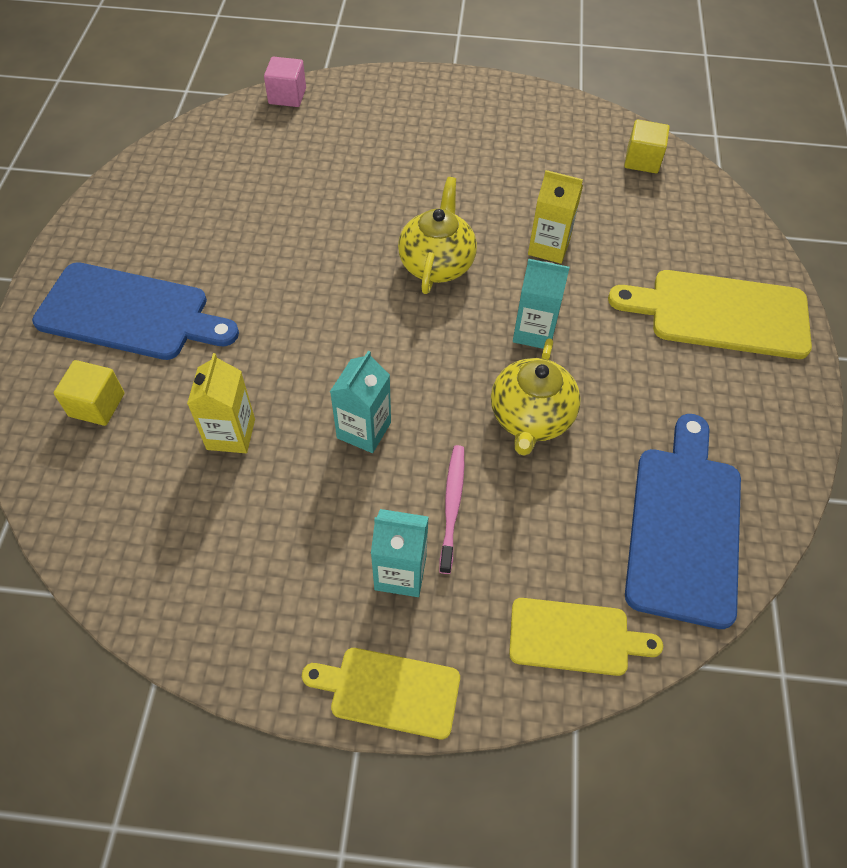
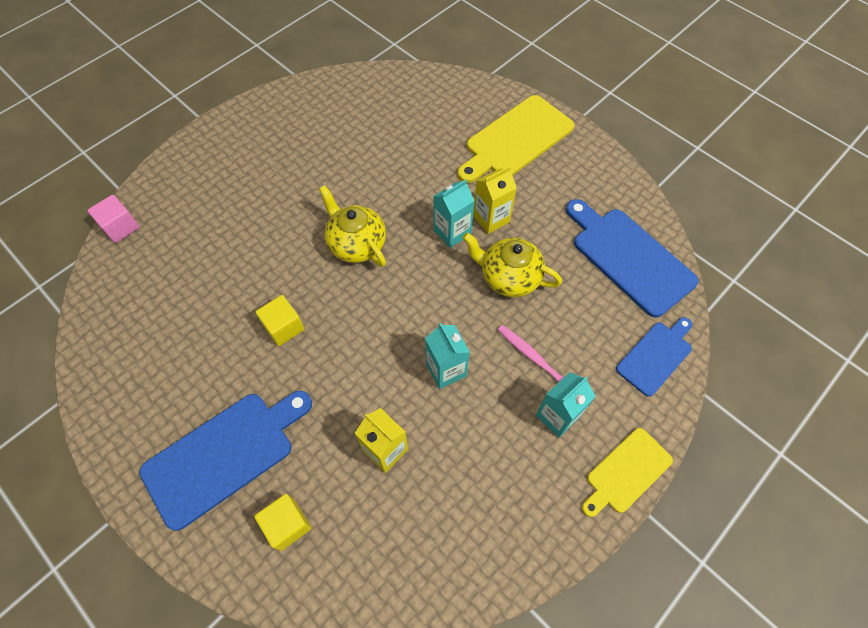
camera: 50 degrees left, 5 degrees up
(530, 418) = (508, 277): yellow teapot -> yellow teapot turned 150 degrees clockwise
(549, 247) = (398, 180): yellow carton -> yellow carton (491, 219)
(575, 637) = (656, 356): yellow cutting board -> blue cutting board
(642, 160) = (379, 89): yellow cube -> yellow cube (284, 327)

